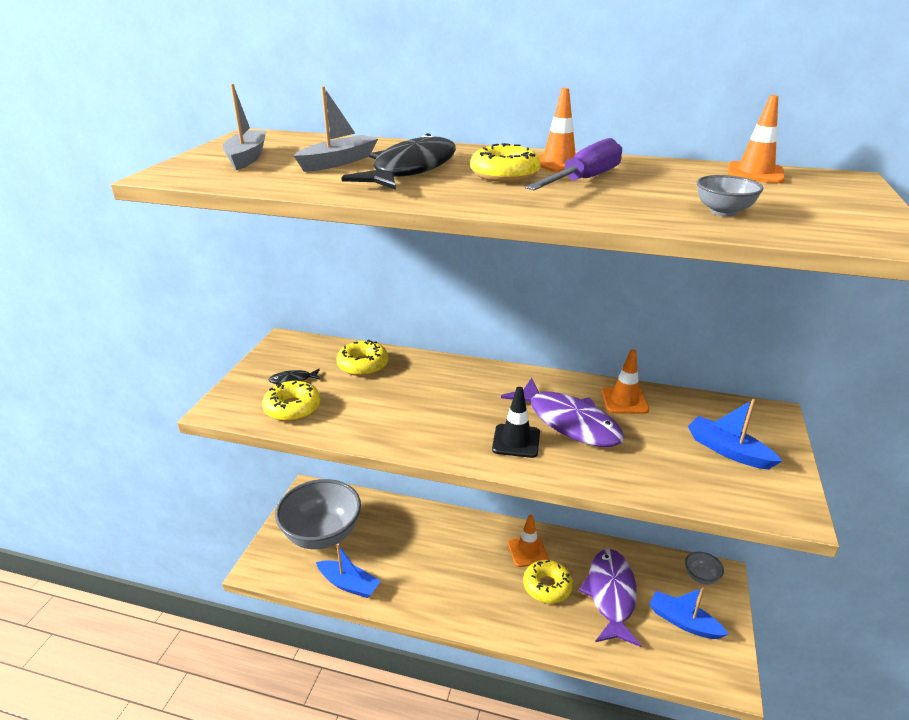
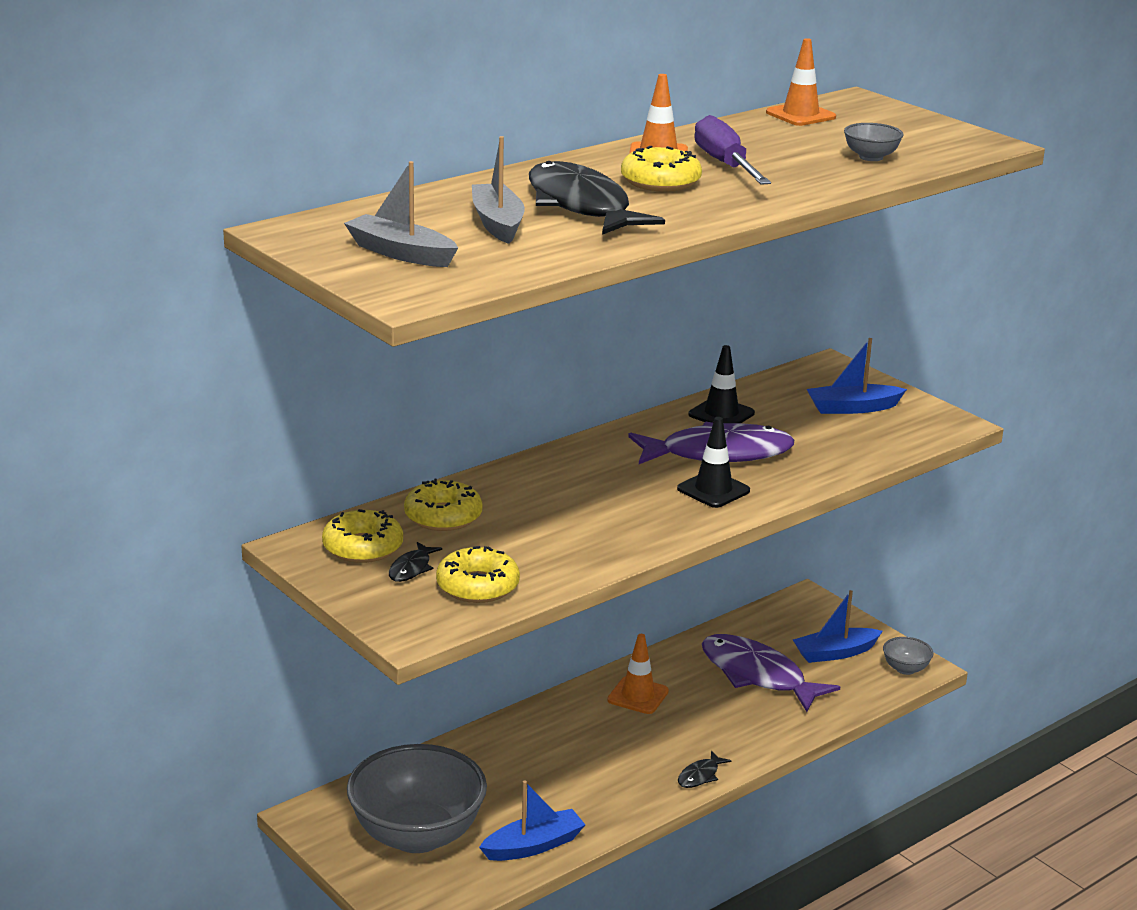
camera: 55 degrees left, 5 degrees down
(479, 623) = (700, 776): none -> black fish
(547, 586) = (701, 708): yellow donut -> yellow donut (363, 547)
(624, 401) = (721, 414): orange traffic cone -> black traffic cone
(701, 577) = (796, 612): grey bowl -> grey bowl (905, 669)

